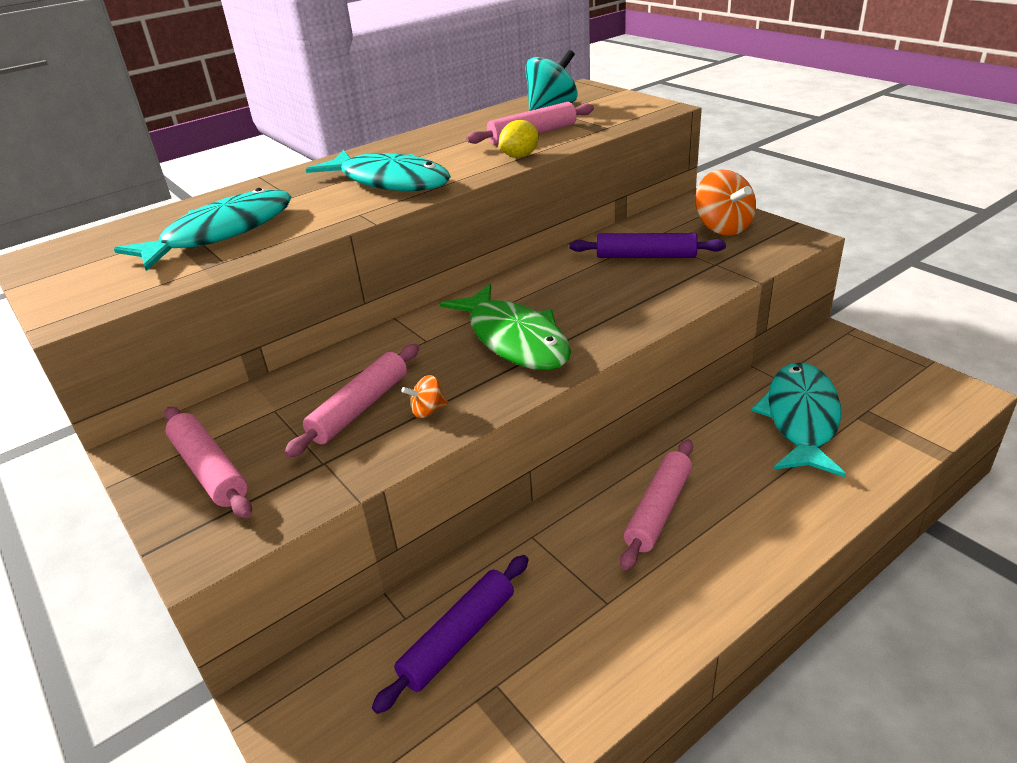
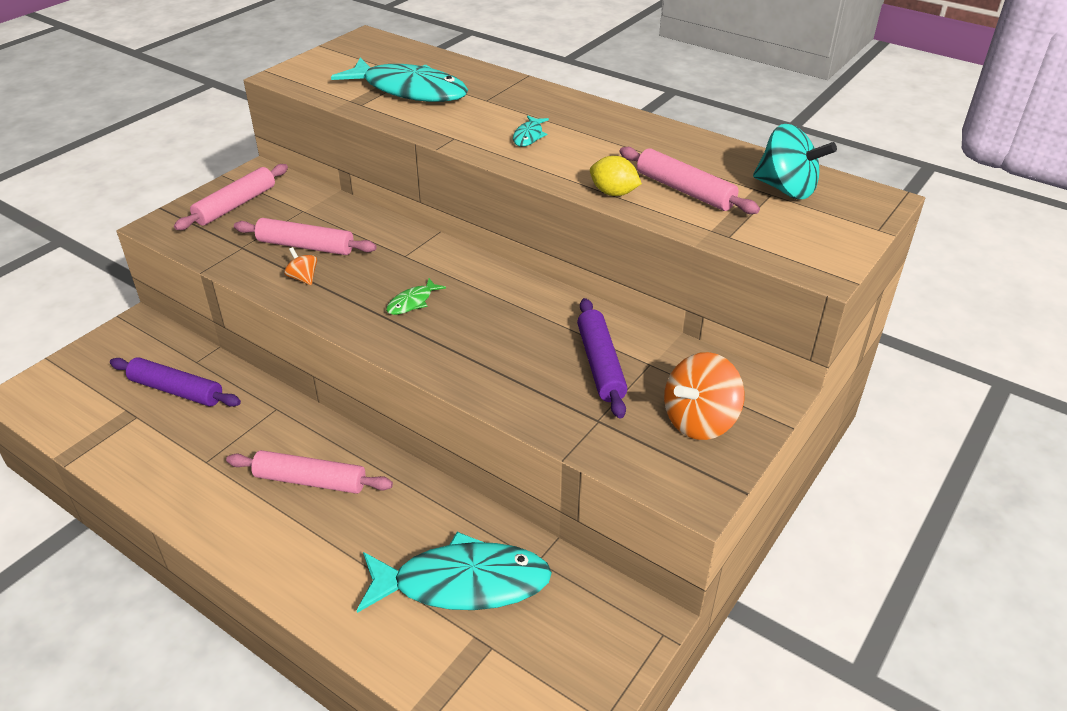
camera: 70 degrees right, 5 degrees up
(389, 181) = (529, 136): turquoise fish -> turquoise fish, size x0.42
(514, 339) = (412, 302): green fish -> green fish, size x0.42

